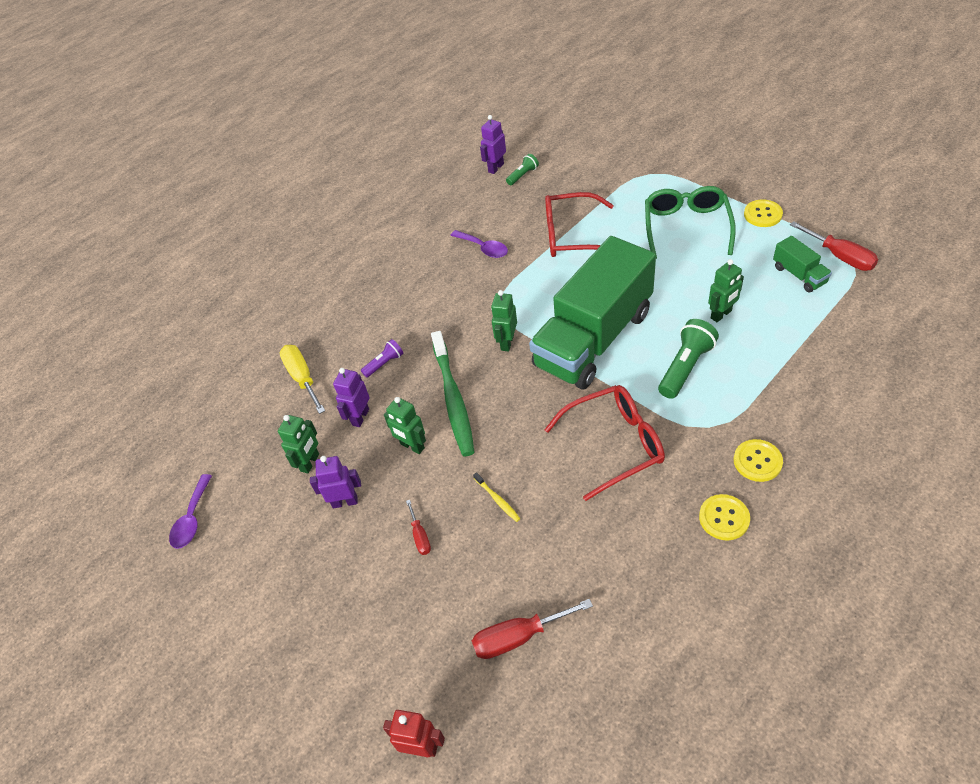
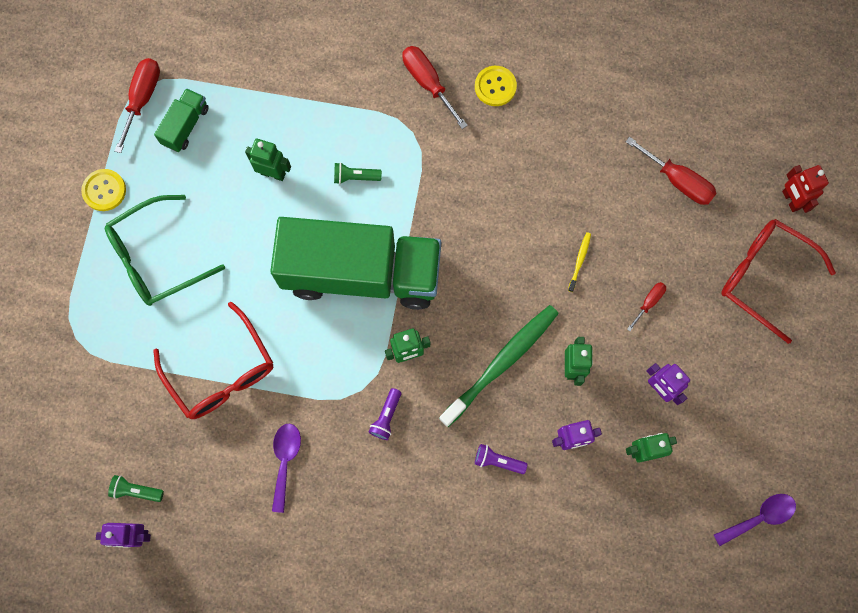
camera: 130 degrees left, 25 degrees up
(302, 378) = (561, 536): yellow screwdriver -> none
(469, 312) = (386, 417): none -> purple flashlight
(614, 444) = (472, 196): red glasses -> red glasses (764, 277)
(685, 367) = (355, 177): green flashlight -> green flashlight, size x0.57
(757, 461) = (428, 83): yellow button -> red screwdriver

